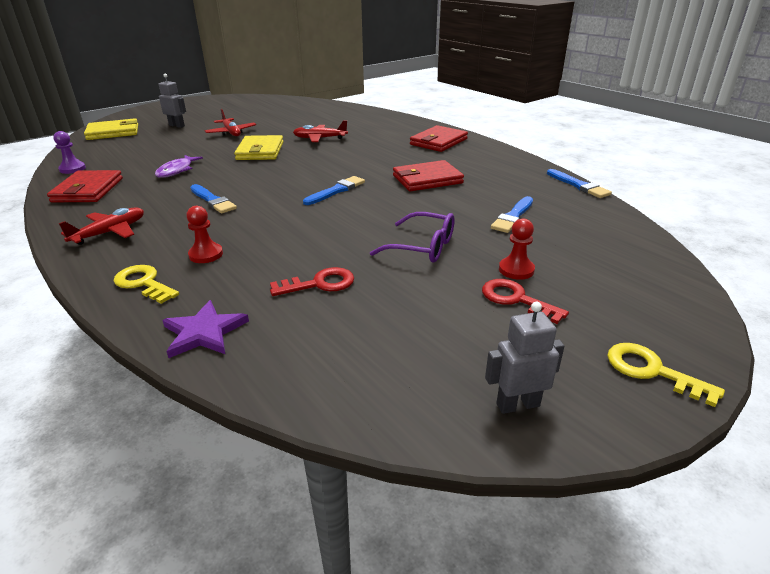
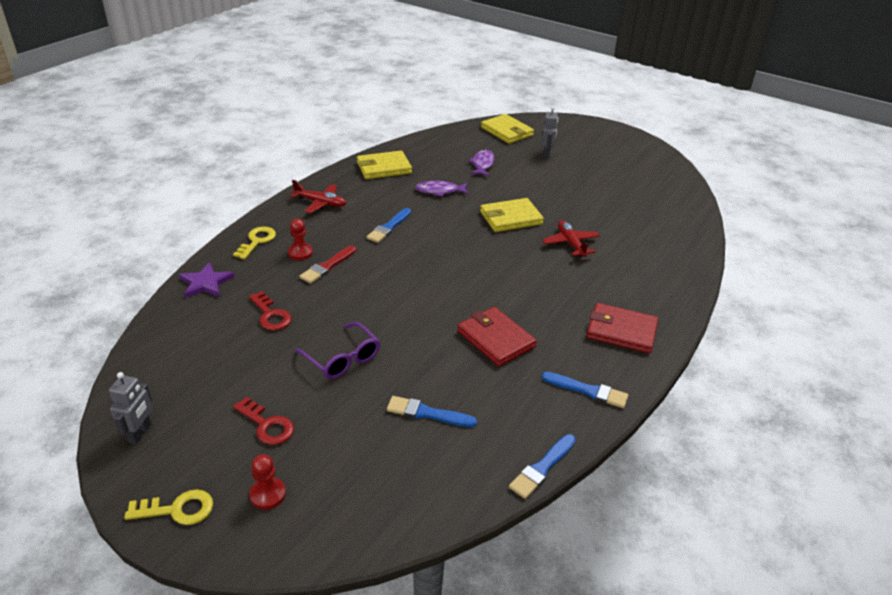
camera: 70 degrees right, 5 degrees up
(72, 169) = (418, 146): purple pawn -> none
(88, 190) = (384, 168): red wallet -> yellow wallet
(155, 148) = (482, 164): none -> purple fish
(231, 133) = (549, 188): red plane -> none
(252, 240) = (327, 266): none -> red brush
(336, 191) = (438, 286): blue brush -> blue brush (588, 391)
(423, 247) = (342, 359): purple glasses -> purple glasses turned 45 degrees counterclockwise
(516, 270) = (316, 422): red pawn -> red pawn (268, 494)
(516, 299) = (267, 425): red key -> red key turned 105 degrees clockwise
(517, 404) = (140, 433): grey robot -> grey robot turned 45 degrees clockwise
(652, 371) = (177, 509): yellow key -> yellow key turned 60 degrees clockwise

